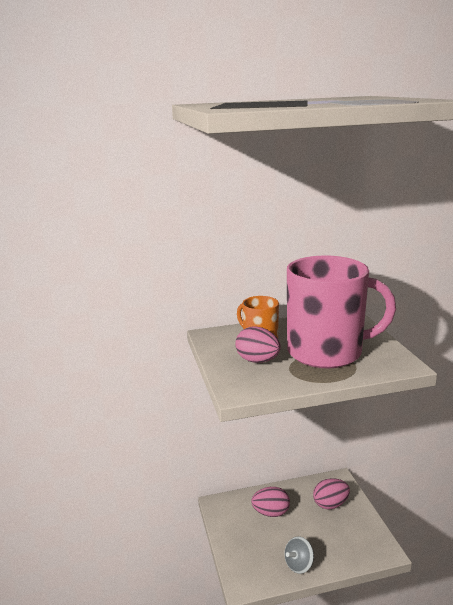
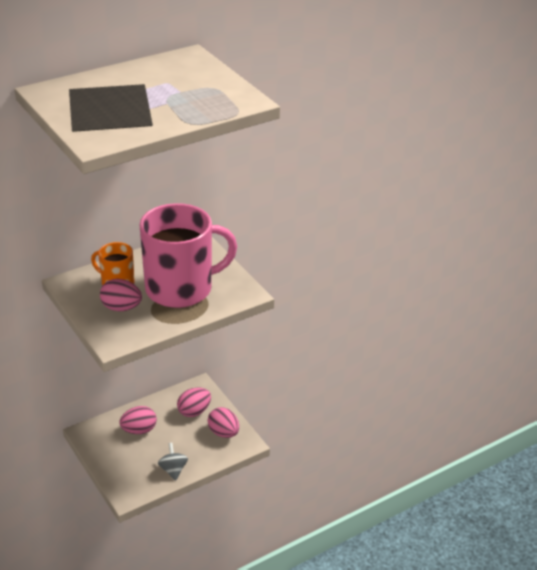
camera: 20 degrees left, 15 degrees up
(299, 565) = (173, 470): grey spinning top -> grey spinning top turned 135 degrees clockwise
(359, 533) = (223, 433): none -> pink egg

